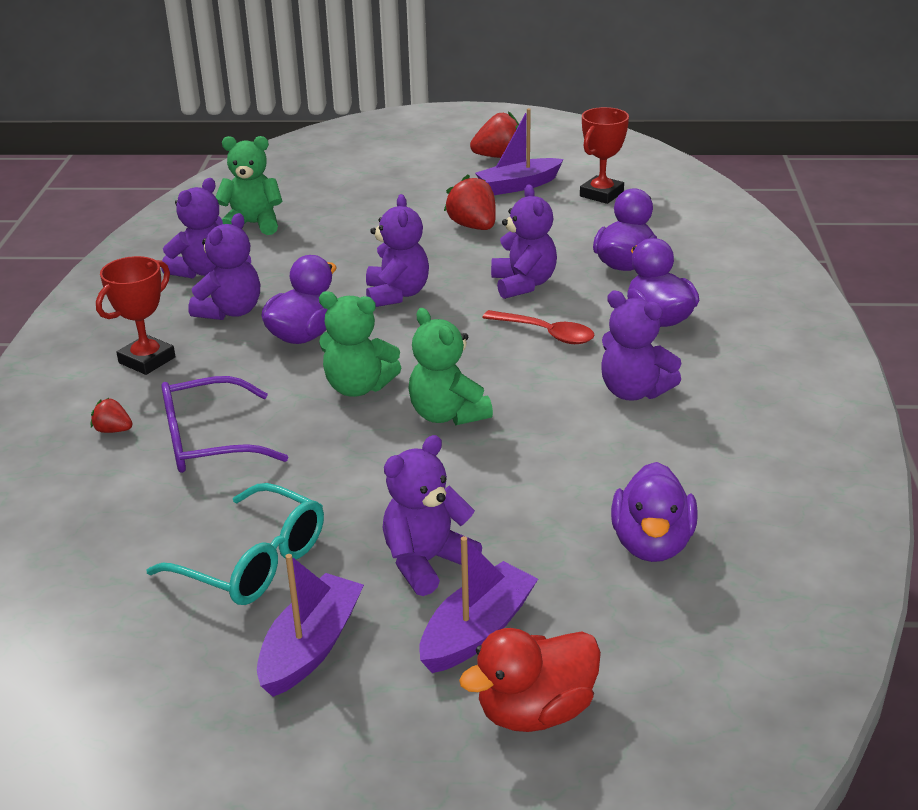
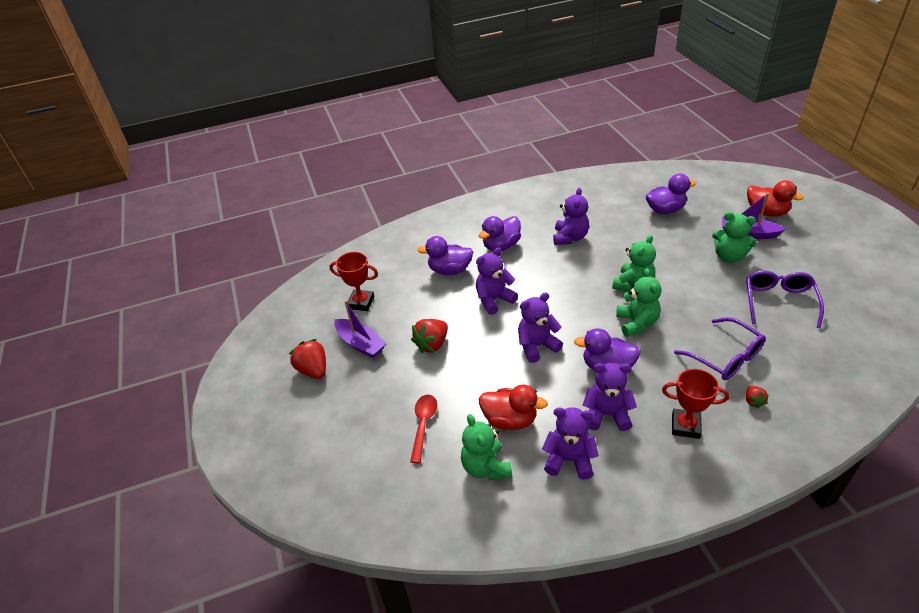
camera: 110 degrees left, 10 degrees up
(254, 562) = (778, 301): turquoise glasses -> purple glasses
(297, 250) = (510, 420): none -> red duck
(311, 647) = (798, 267): purple boat -> none
(426, 562) = (729, 256): purple teddy bear -> green teddy bear
(546, 333) = (539, 276): red spoon -> red spoon (423, 425)

